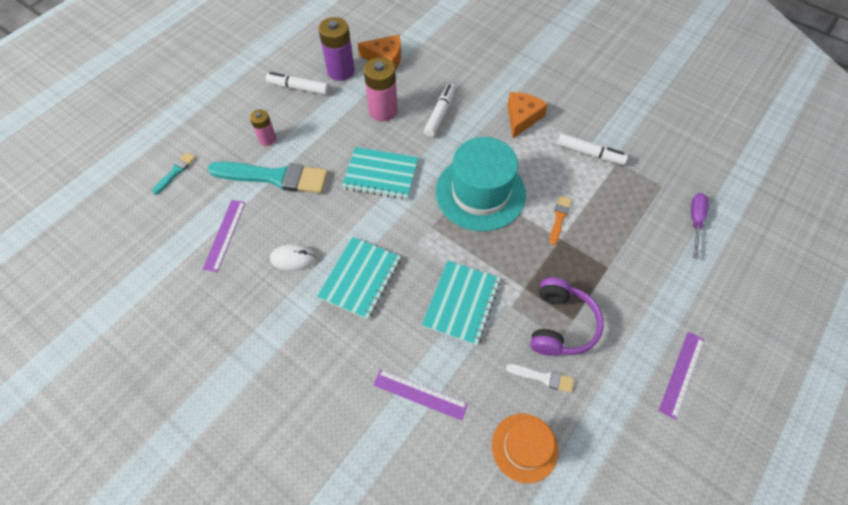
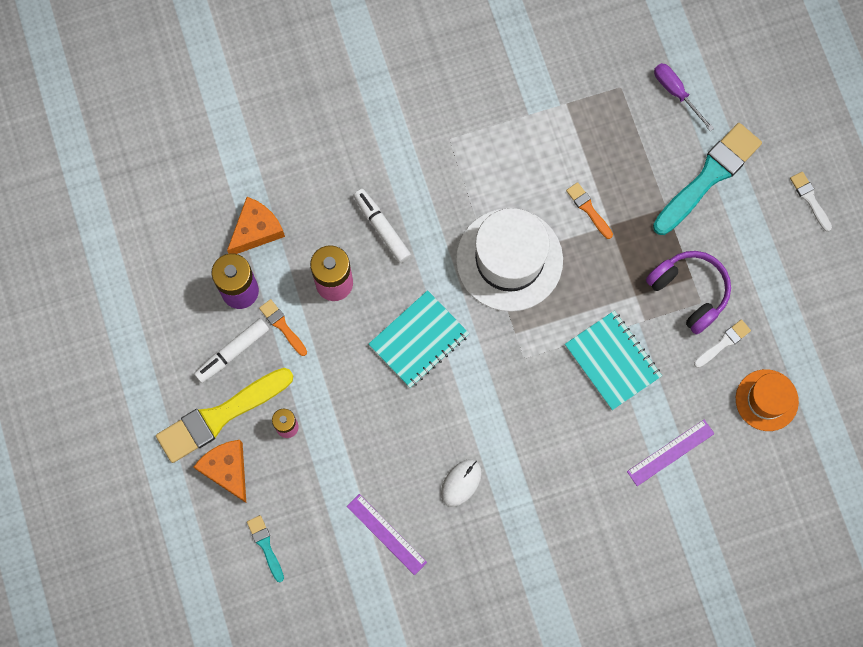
camera: 55 degrees left, 15 degrees up
(252, 104) = (220, 416): none -> yellow brush
(274, 177) = (346, 447): turquoise brush -> turquoise brush (708, 176)
(334, 101) = (282, 326): none -> orange brush
(360, 278) = (526, 434): turquoise notebook -> none
(480, 193) = (509, 259): turquoise hat -> white hat
(522, 118) = (447, 149): orange cheese -> orange cheese (227, 469)
(589, 153) = (538, 121): white marker -> none
(682, 374) = (794, 231): purple ruler -> none
(718, 369) = (810, 199): none -> white brush

